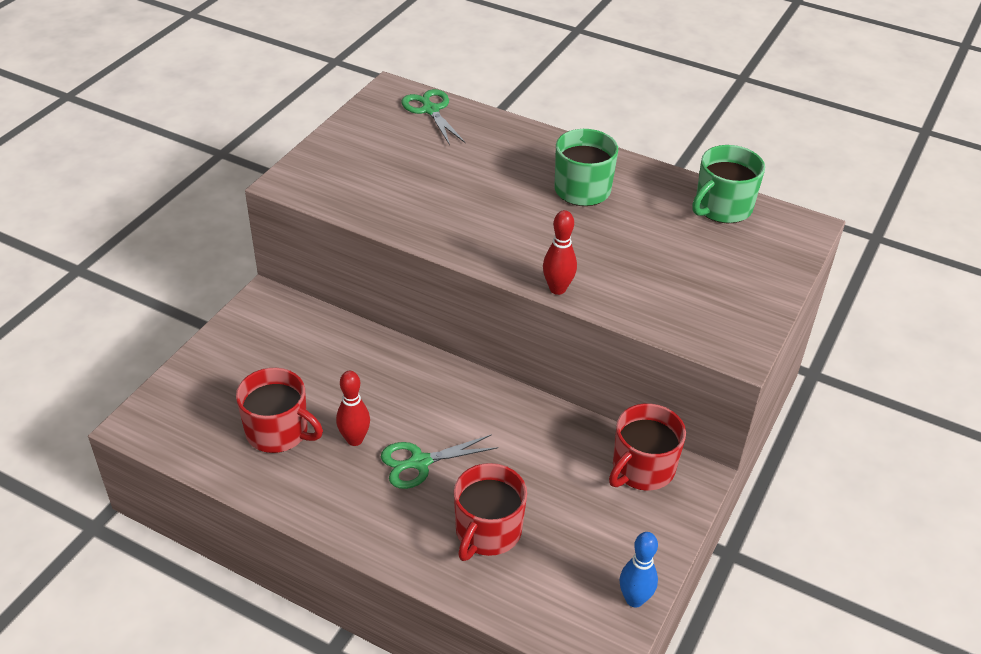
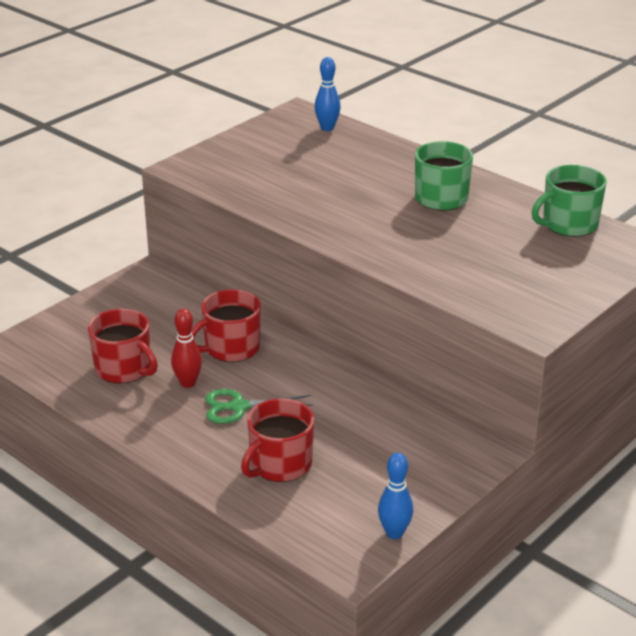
camera: 15 degrees right, 10 degrees down
(430, 110) = (327, 128): green scissors -> blue bowling pin
(557, 289) = (386, 266): red bowling pin -> none
(642, 468) = (441, 439): red mug -> red mug (231, 348)

